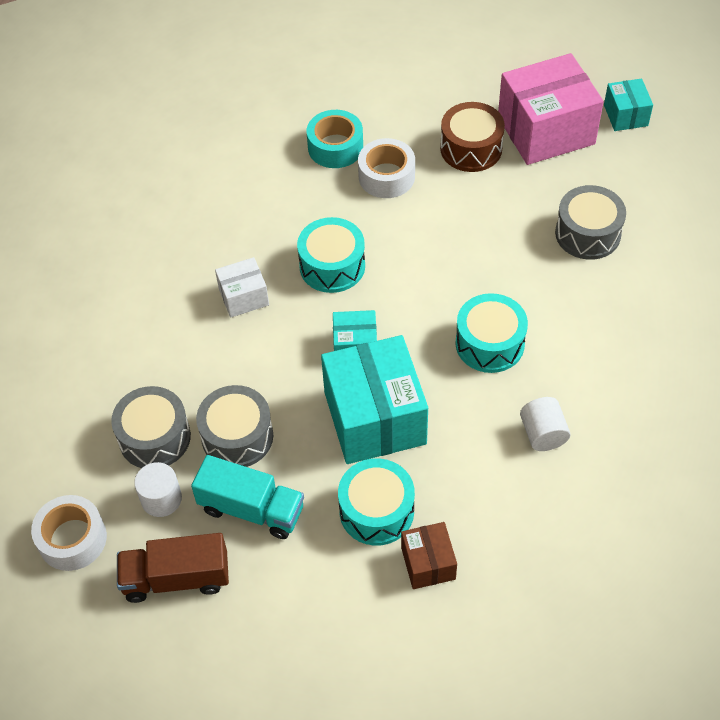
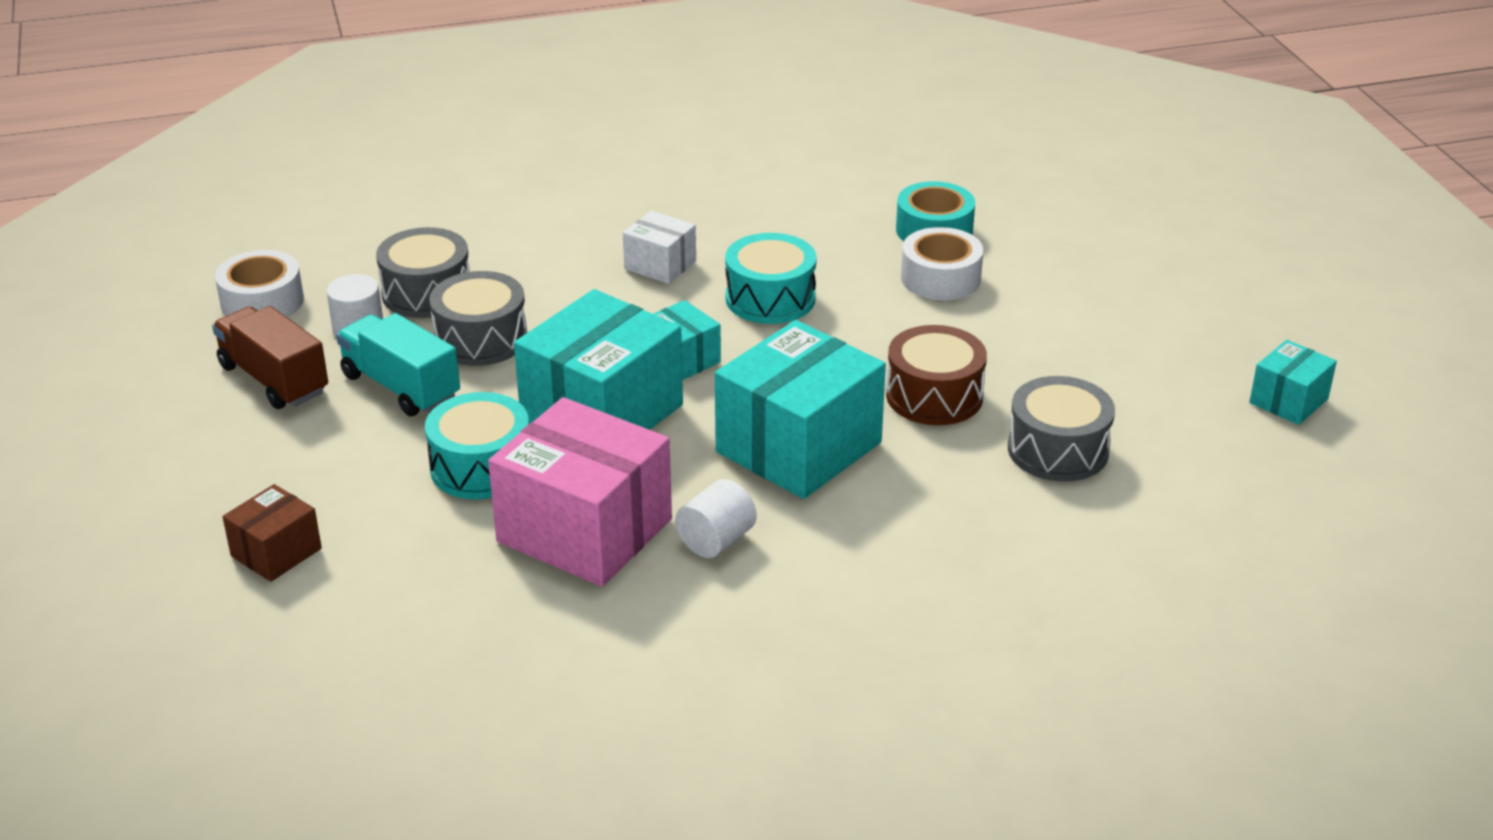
camera: 50 degrees right, 20 degrees down
(251, 509) = (401, 387): turquoise truck -> turquoise truck turned 150 degrees clockwise
(428, 563) = (449, 532): brown box -> brown box (276, 552)
(471, 148) = (1063, 314): brown drum -> brown drum (934, 396)
(489, 343) = (798, 447): turquoise drum -> turquoise box
(546, 130) = (1171, 353): pink box -> pink box (584, 530)

